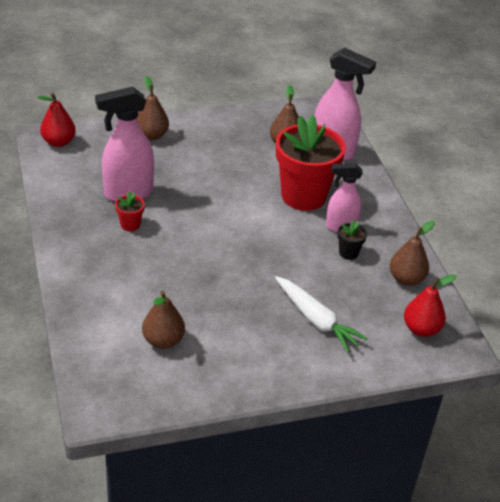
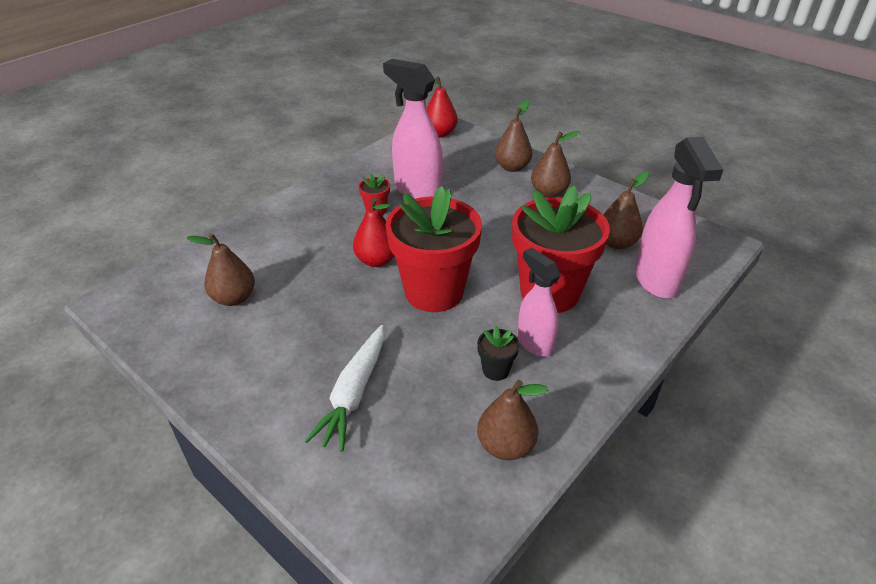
camera: 60 degrees right, 0 degrees up
(202, 138) = (549, 192): none -> brown pear
(254, 242) = (434, 292): none -> red flower pot
(421, 329) = (423, 505): red pear -> red pear (376, 260)

